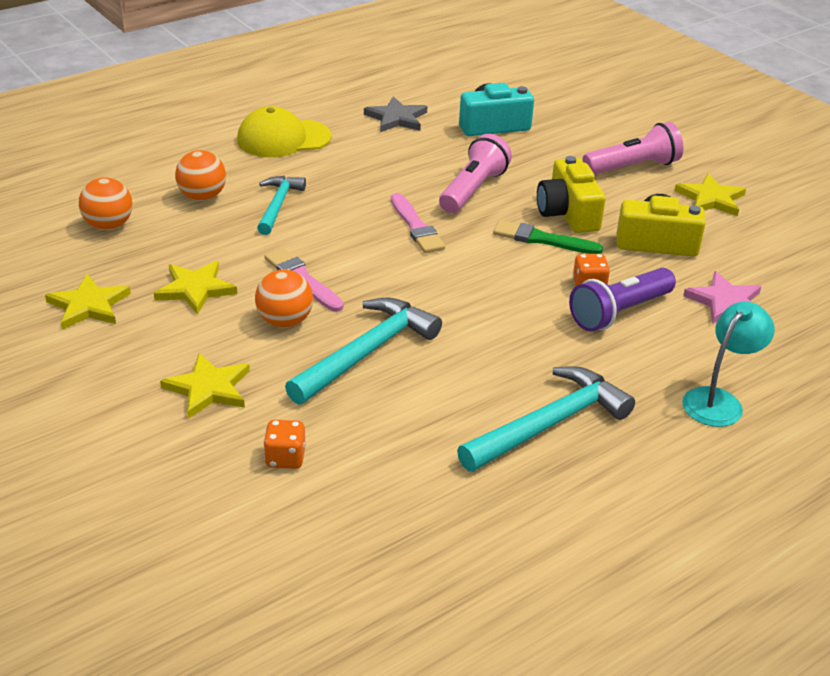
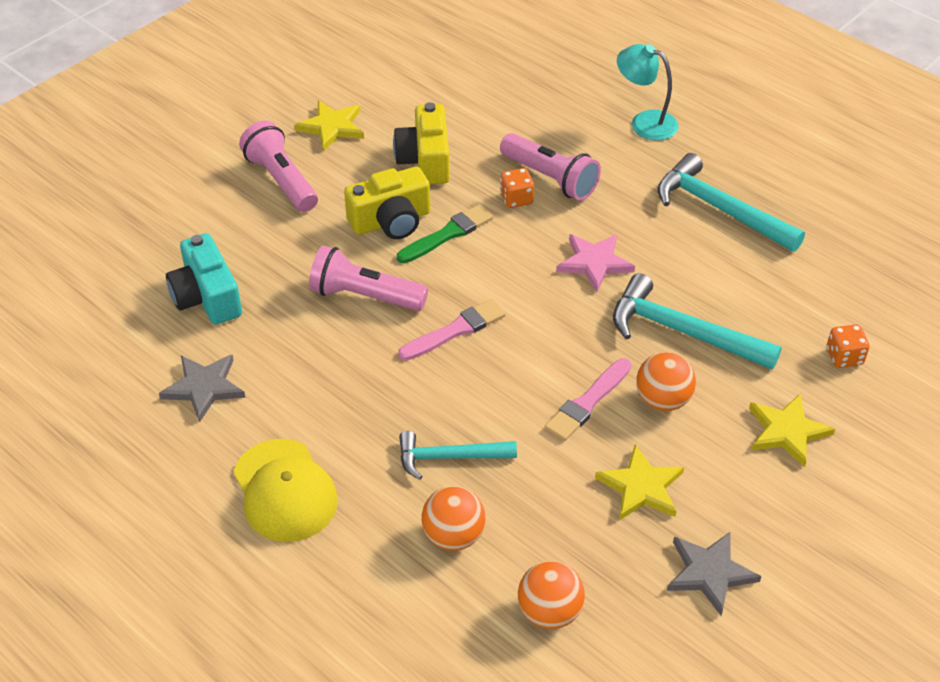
camera: 100 degrees left, 10 degrees up
(88, 305) = (710, 573): yellow star -> grey star
(543, 239) = (447, 234): green brush -> green brush turned 135 degrees counterclockwise
(619, 313) = (550, 178): purple flashlight -> pink flashlight
(725, 302) = (508, 119): pink star -> pink star (594, 263)

